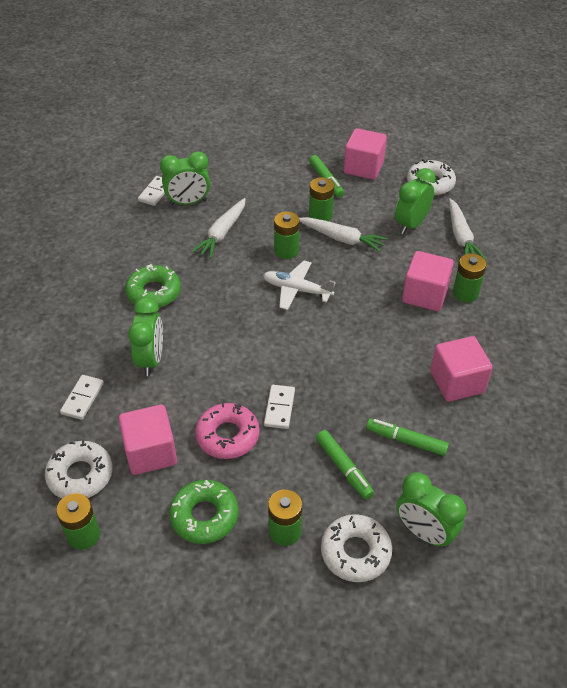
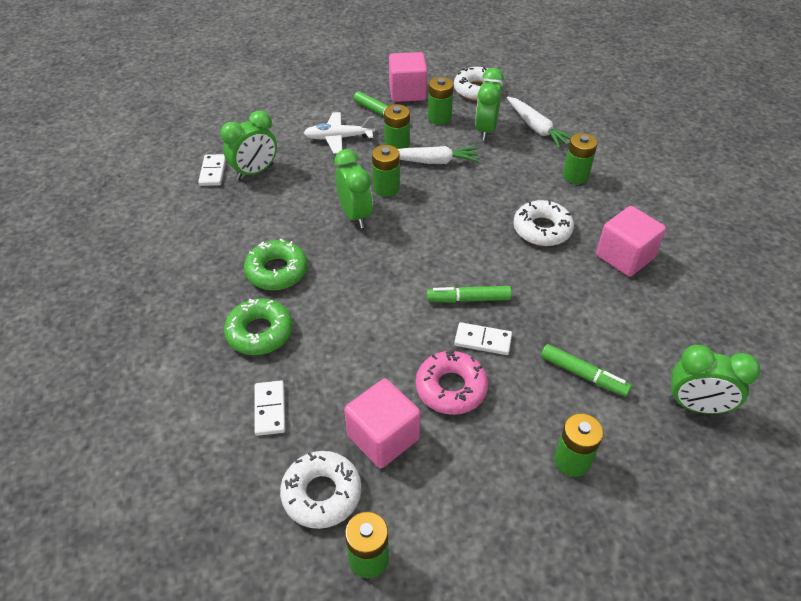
camera: 25 degrees left, 0 degrees up
(151, 360) = (319, 340): green clock -> green clock (355, 215)
(204, 516) = (483, 480): green donut -> green donut (260, 332)
(222, 233) = (310, 191): white carrot -> none
(279, 408) = (483, 340): white domino -> white domino turned 60 degrees counterclockwise
(296, 290) = (421, 221): white plane -> white plane (338, 138)
(355, 552) = (651, 452): white donut -> white donut (542, 229)
(376, 200) = (439, 118): none -> green battery
(406, 441) = (620, 326): green marker -> green marker (468, 299)
(425, 295) = (542, 188): pink cube -> none

